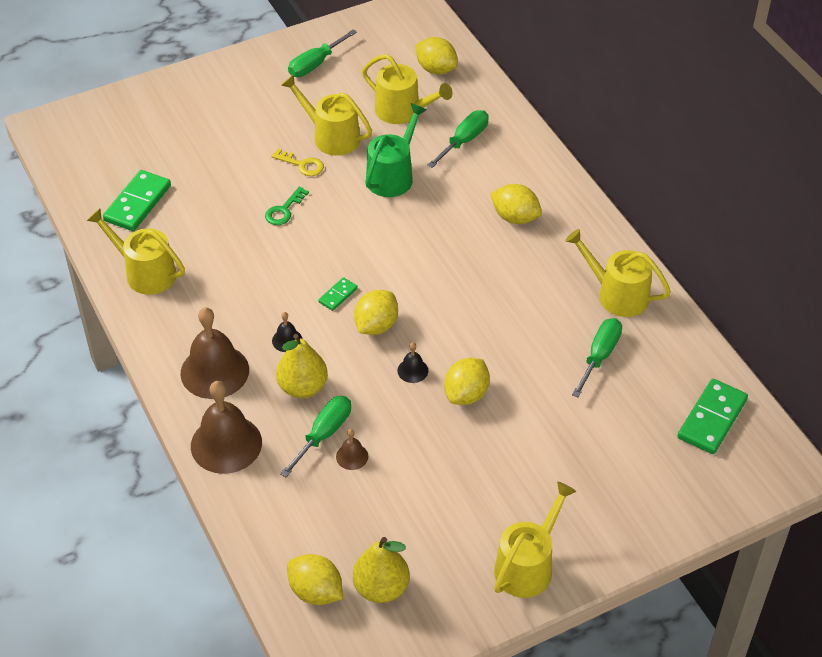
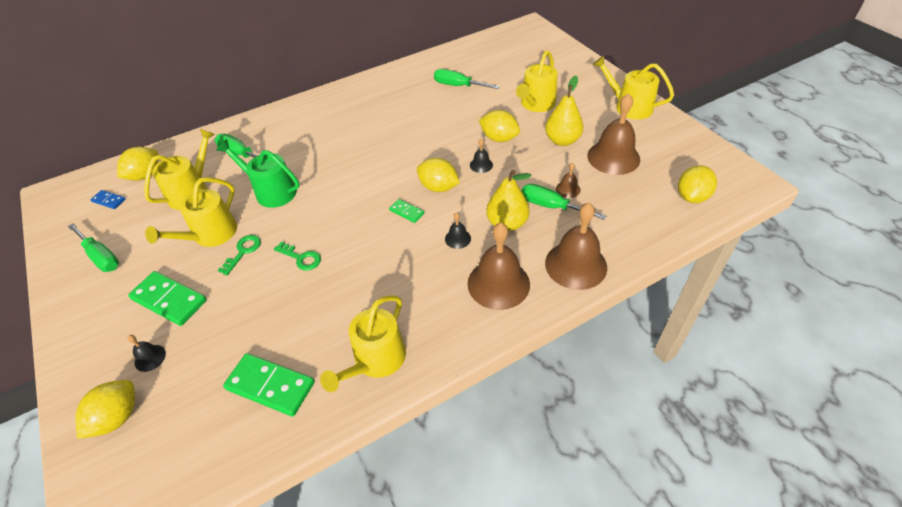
camera: 90 degrees left, 0 degrees up
(186, 122) = (150, 358): none -> black bell
(302, 165) = (243, 251): yellow key -> green key
(381, 588) = (674, 165): yellow pear -> yellow pear (562, 140)
(398, 50) = (109, 200): none -> blue domino
(409, 519) = (613, 157): none -> brown bell
(515, 217) = (329, 125): yellow lemon -> yellow lemon (117, 417)
(617, 294) = (405, 80): yellow watering can -> yellow watering can (536, 104)
(712, 419) = (501, 47): green domino -> green domino (169, 300)

